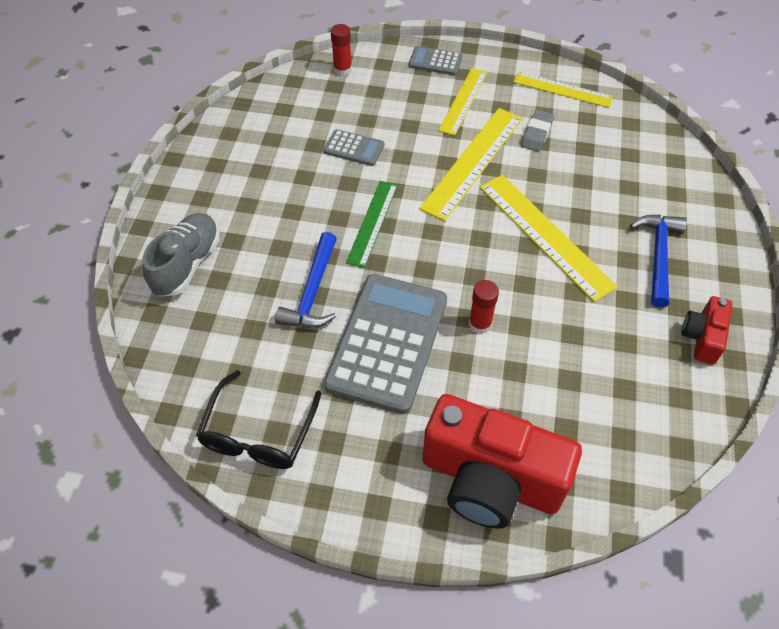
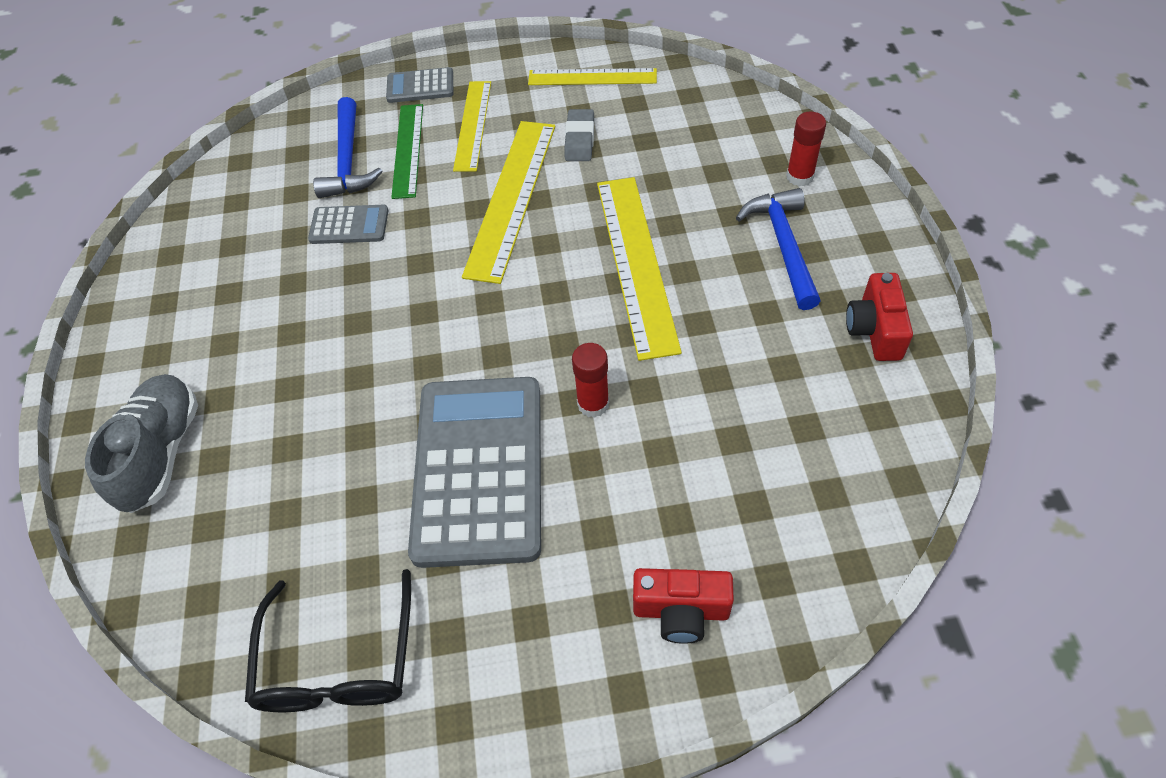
camera: 15 degrees left, 0 degrees up
(312, 292) = (353, 435): blue hammer -> blue hammer (348, 161)
(342, 69) = (301, 129): red glue stick -> red glue stick (799, 176)
(372, 223) = (406, 315): green ruler -> green ruler (408, 150)
(490, 479) = (681, 611): red camera -> red camera, size x0.47
(545, 235) = (635, 263): yellow ruler -> yellow ruler turned 45 degrees clockwise

